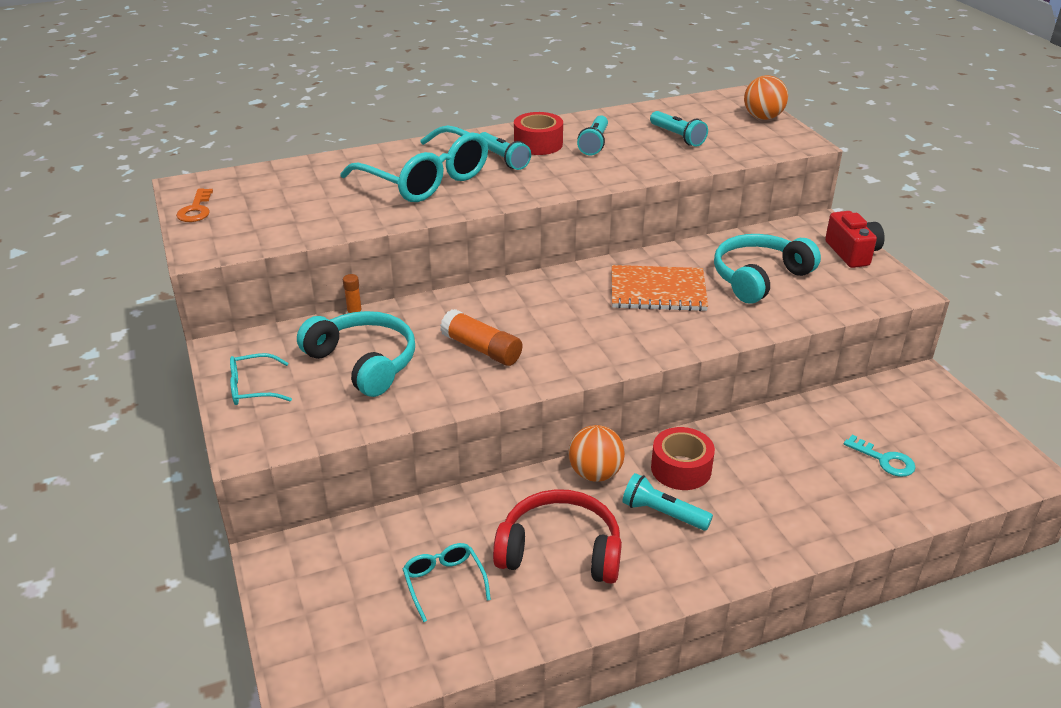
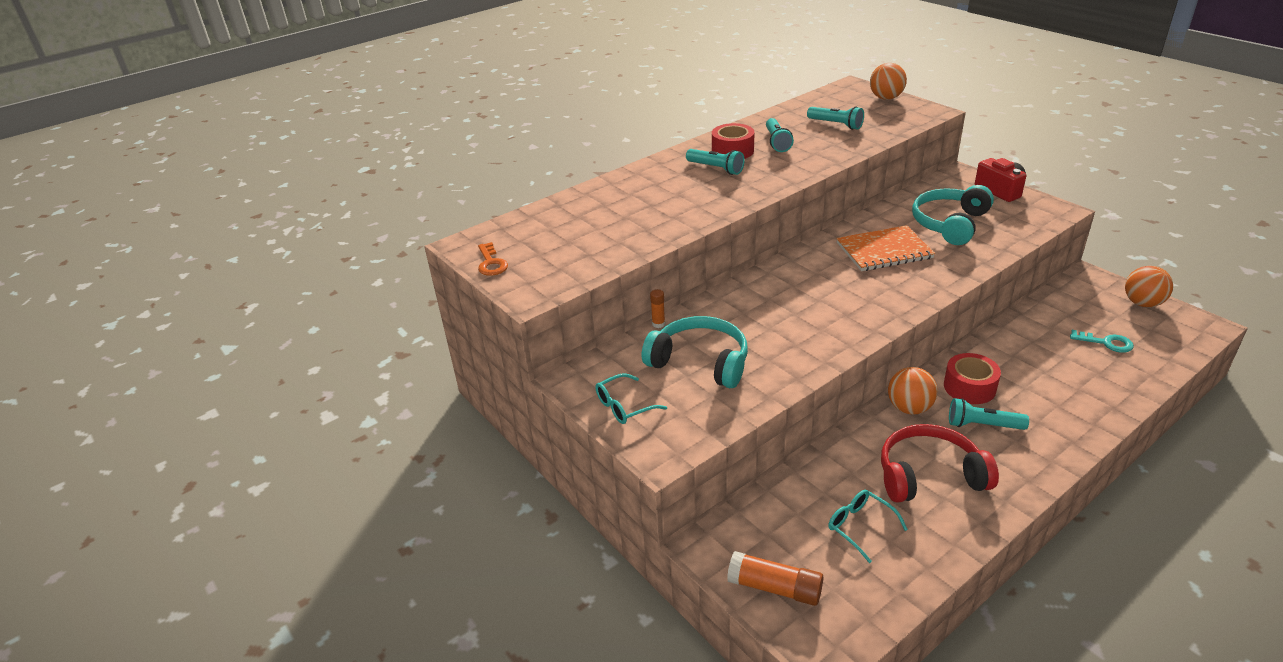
camera: 15 degrees left, 0 degrees up
(425, 179) = (667, 197): turquoise glasses -> none
(482, 349) = (787, 328): orange glue stick -> orange glue stick (775, 588)
(968, 426) = (1142, 303): none -> orange ball

